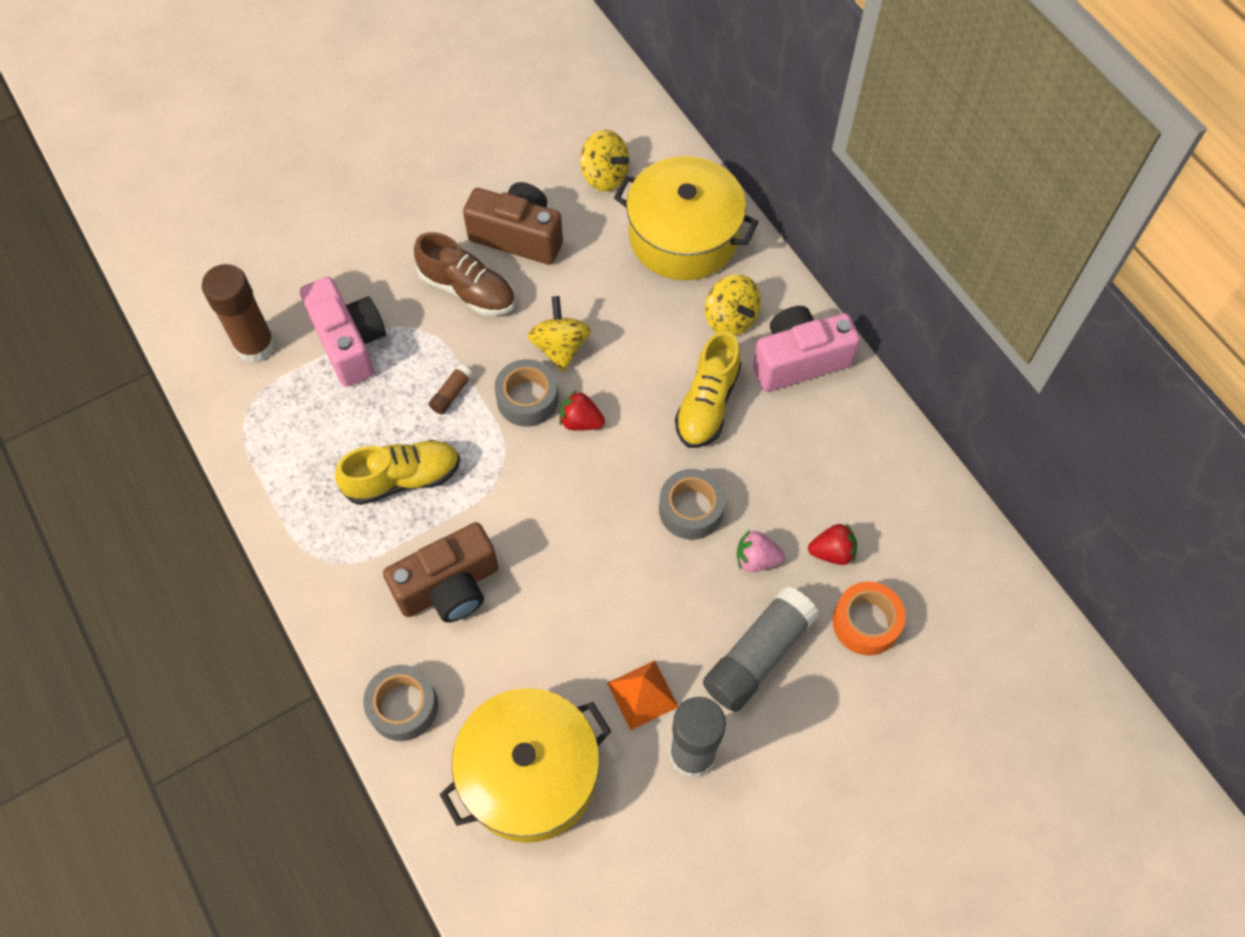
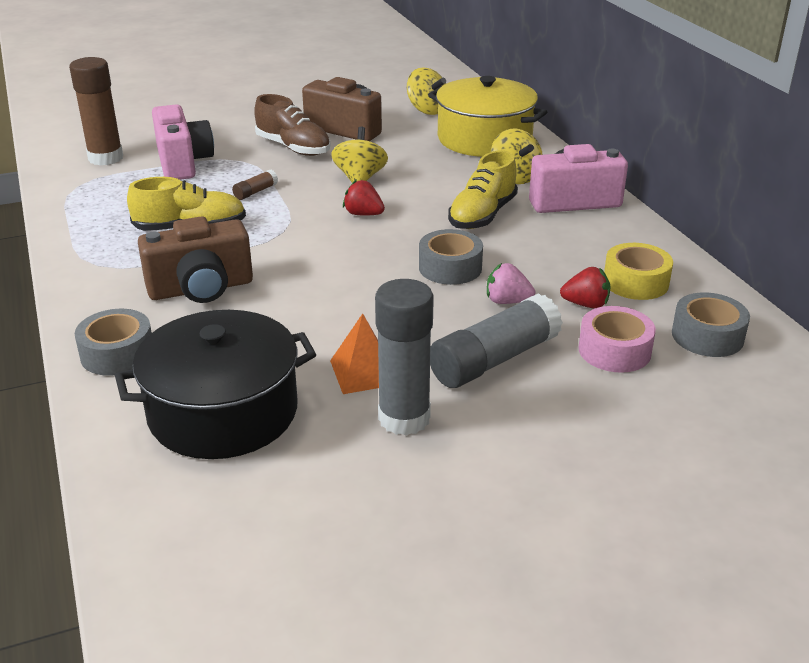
camera: 10 degrees right, 30 degrees down
(527, 399) = (320, 199): grey tape -> grey tape (707, 336)
(530, 774) = (223, 412): yellow pot -> black pot
(866, 623) = (614, 351): orange tape -> pink tape
(876, 505) = (635, 282): none -> yellow tape

